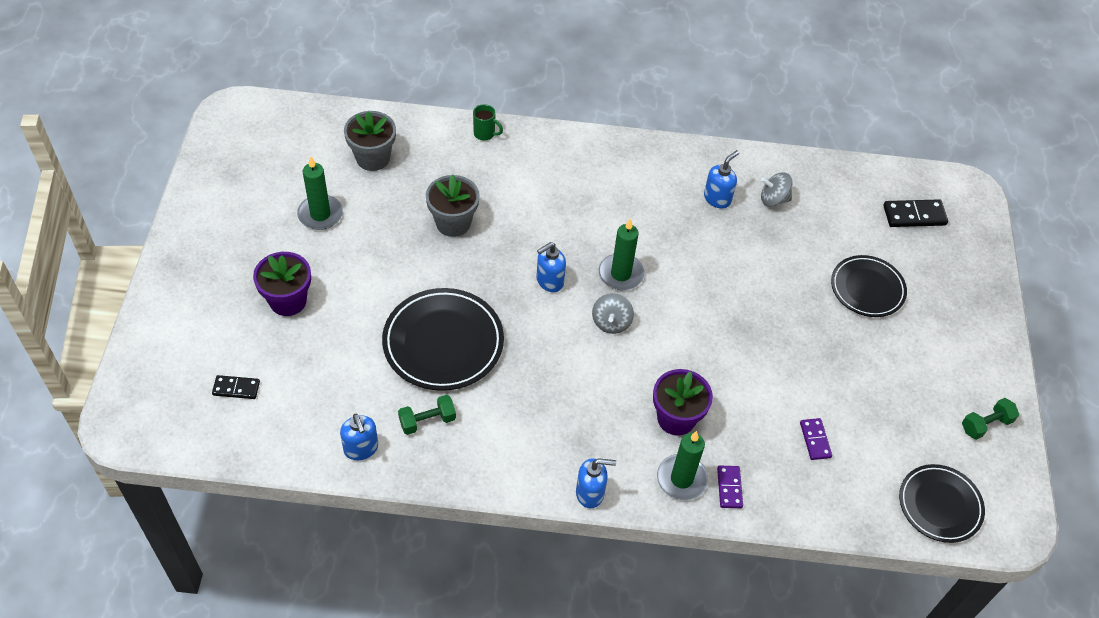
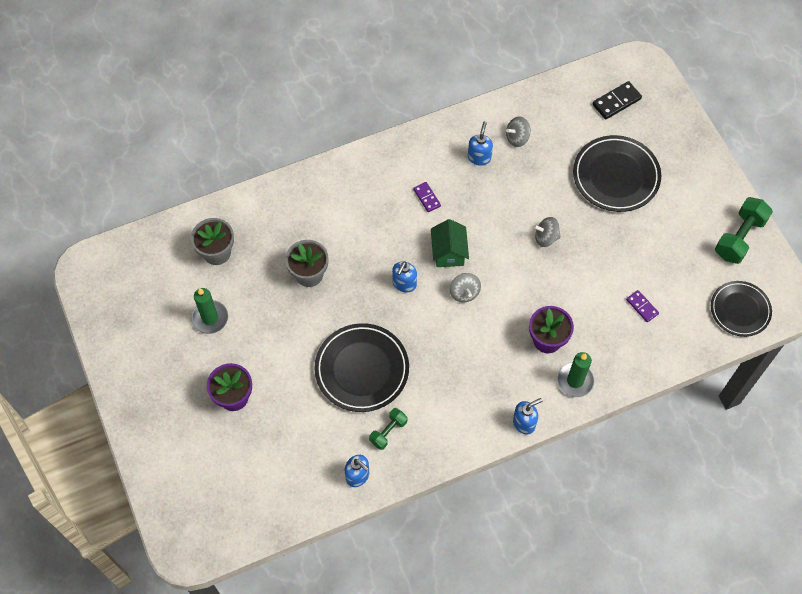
camera: 25 degrees left, 10 degrees up
(236, 388) = (244, 481): black domino -> none
(485, 134) = (285, 189): green mug -> none
(621, 274) = (449, 252): green candle -> green house
(729, 488) = (608, 370): purple domino -> purple domino (427, 198)
(743, 312) = (546, 238): none -> grey spinning top
(867, 289) = (616, 176): black plate -> black plate, size x1.52
(986, 425) = (739, 238): green dumbbell -> green dumbbell, size x1.72

